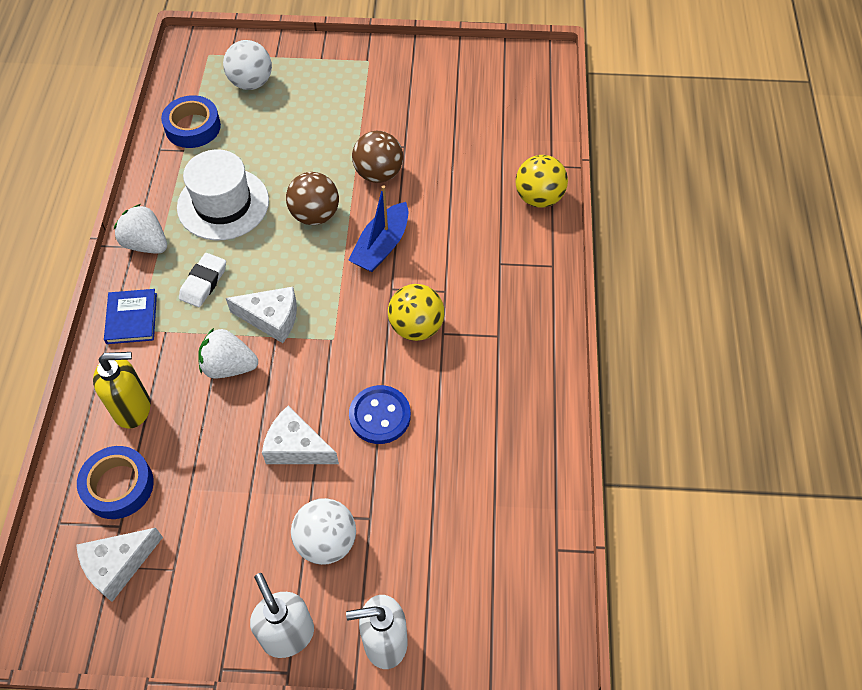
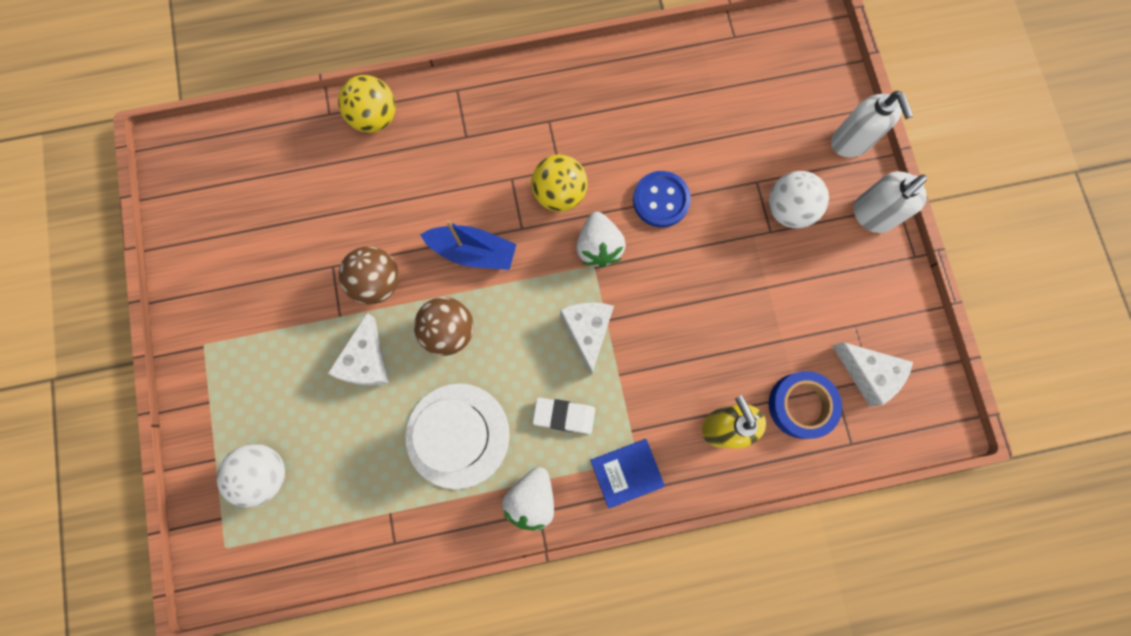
camera: 105 degrees left, 20 degrees up
(193, 127) = (352, 517): blue tape -> none
(229, 366) = (652, 352): white strawberry -> white strawberry (598, 247)
(296, 447) = (713, 262): white cheese -> white cheese (366, 361)

